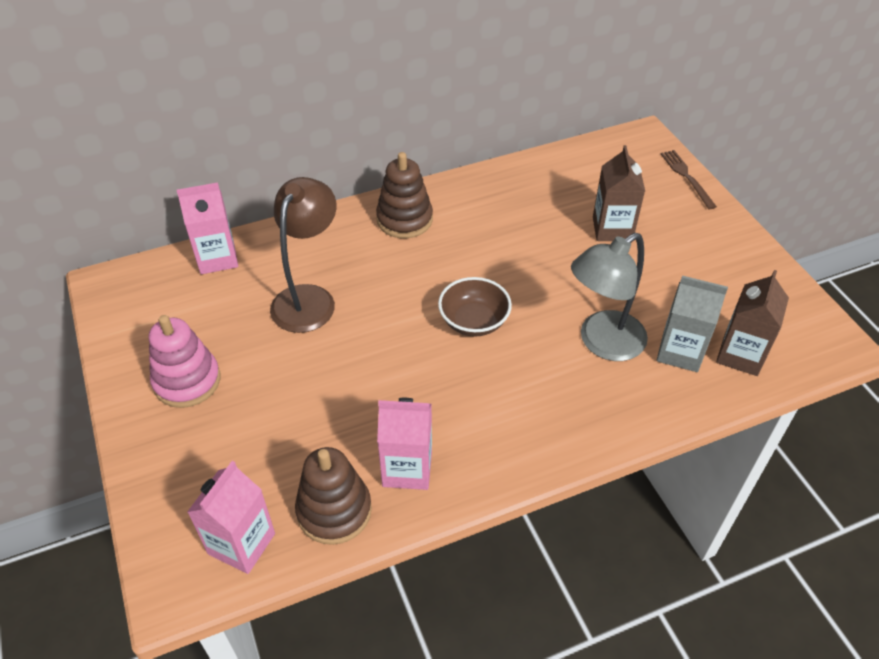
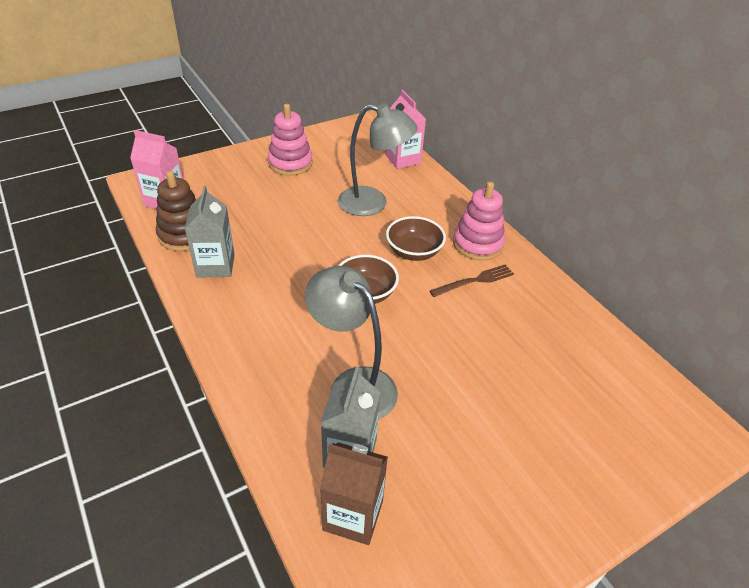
camera: 80 degrees right, 5 degrees down
(309, 298) = (373, 203): brown lamp -> grey lamp
(404, 219) = (477, 244): brown stacking toy -> pink stacking toy
(407, 468) = (215, 266): pink carton -> grey carton
(409, 273) = (414, 252): none -> brown bowl
(612, 229) = (522, 396): brown carton -> none
(687, 177) = (653, 480): brown fork -> brown fork (474, 281)

